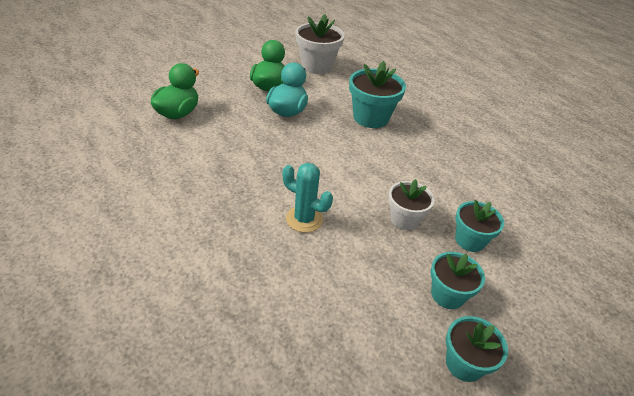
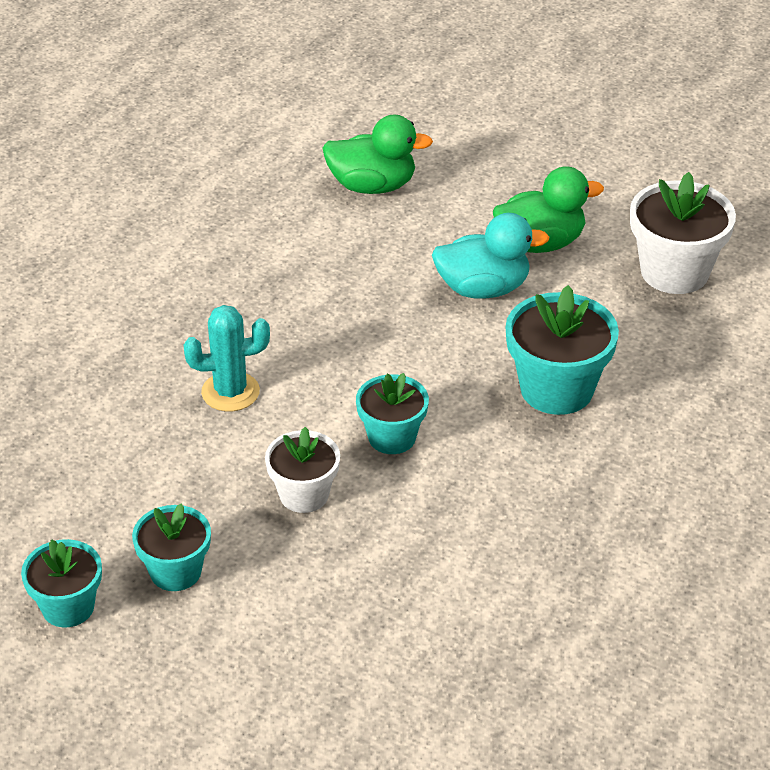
camera: 70 degrees right, 0 degrees up
(304, 219) = (230, 392): turquoise cactus -> turquoise cactus turned 75 degrees clockwise
(470, 240) = (306, 579): turquoise flower pot -> turquoise flower pot (392, 437)

